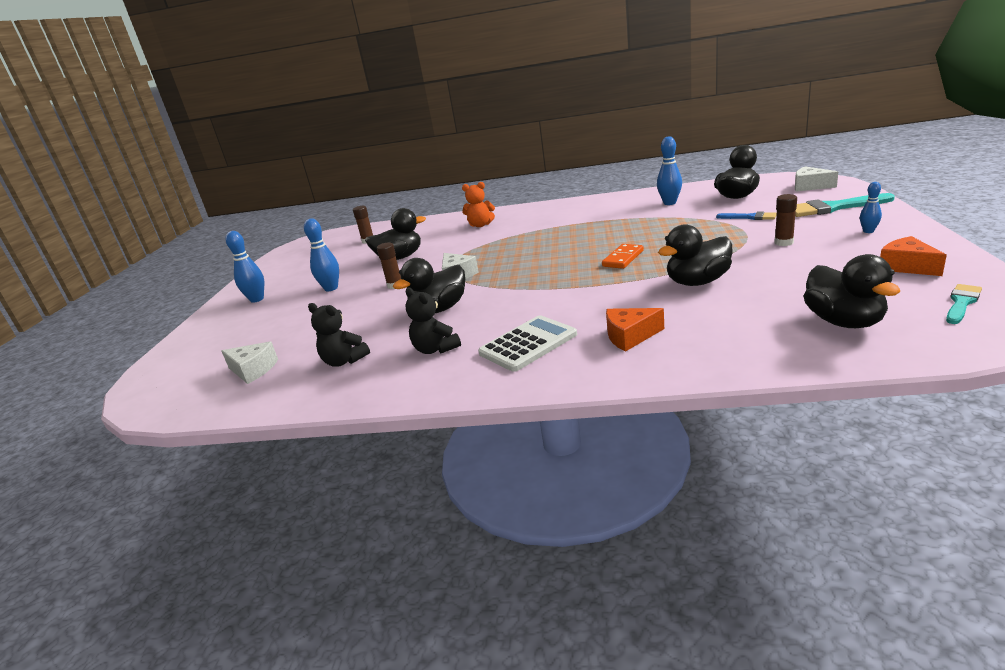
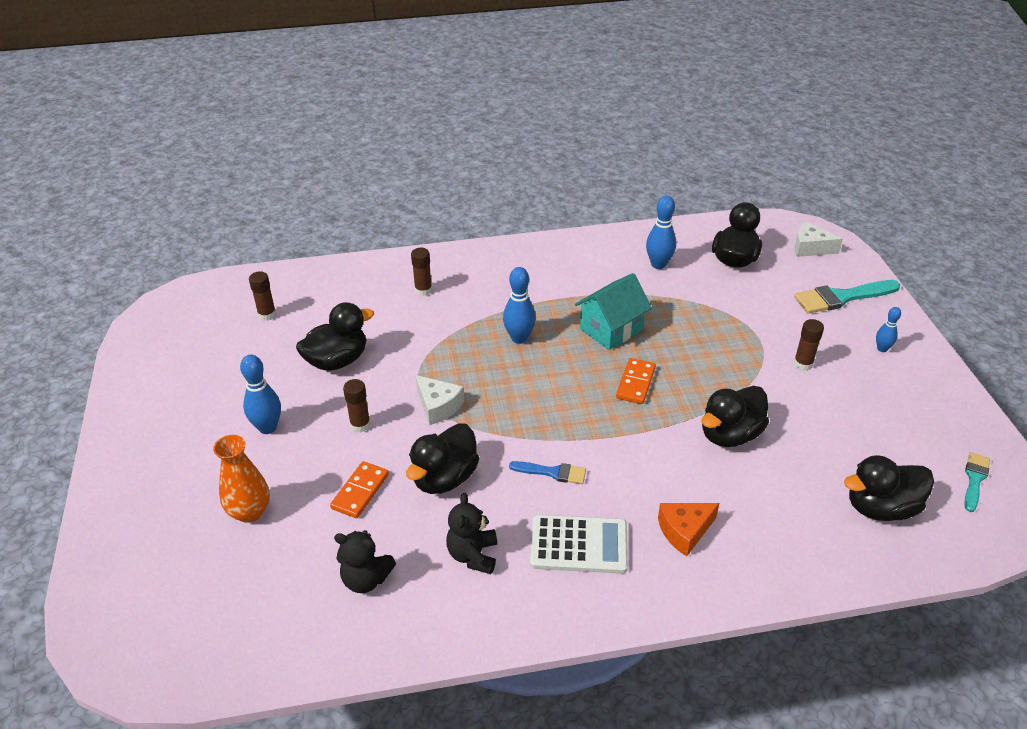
camera: 20 degrees left, 15 degrees up
(253, 370) = (248, 599): white cheese -> none
(257, 299) = (162, 449): blue bowling pin -> blue bowling pin (519, 338)
(289, 327) = (250, 512): none -> orange vase
(372, 317) = (360, 491): none -> orange domino
(435, 349) = (473, 555): black teddy bear -> black teddy bear turned 60 degrees clockwise
(480, 225) = (423, 290): orange teddy bear -> brown glue stick
(528, 344) = (579, 545): white calculator -> white calculator turned 60 degrees clockwise
(615, 234) = (610, 329): none -> turquoise house
(750, 217) = (758, 308): blue brush -> blue brush (552, 472)
(844, 322) = (880, 508): black duck -> black duck turned 105 degrees clockwise
(906, 266) = (924, 417): orange cheese -> none

